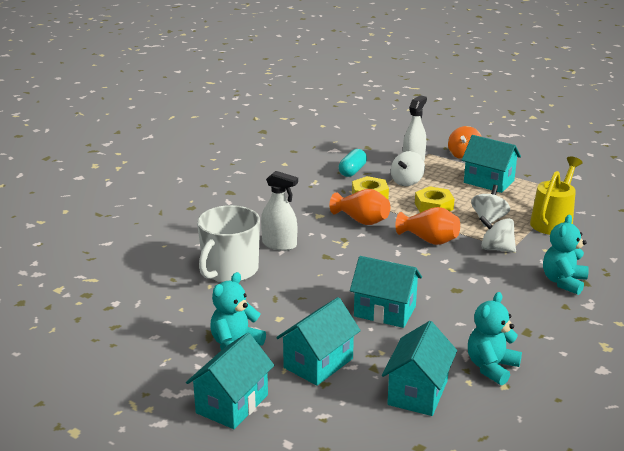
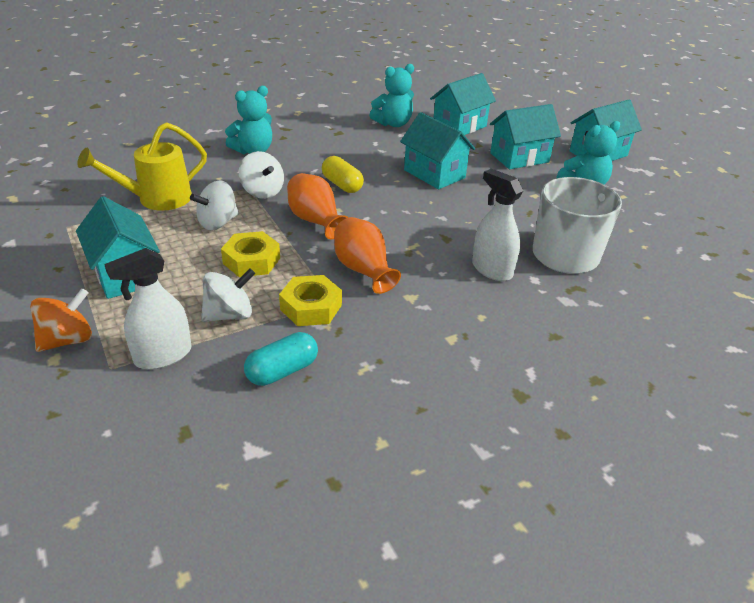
camera: 155 degrees left, 10 degrees up
(447, 274) = (342, 185): none -> yellow capsule

